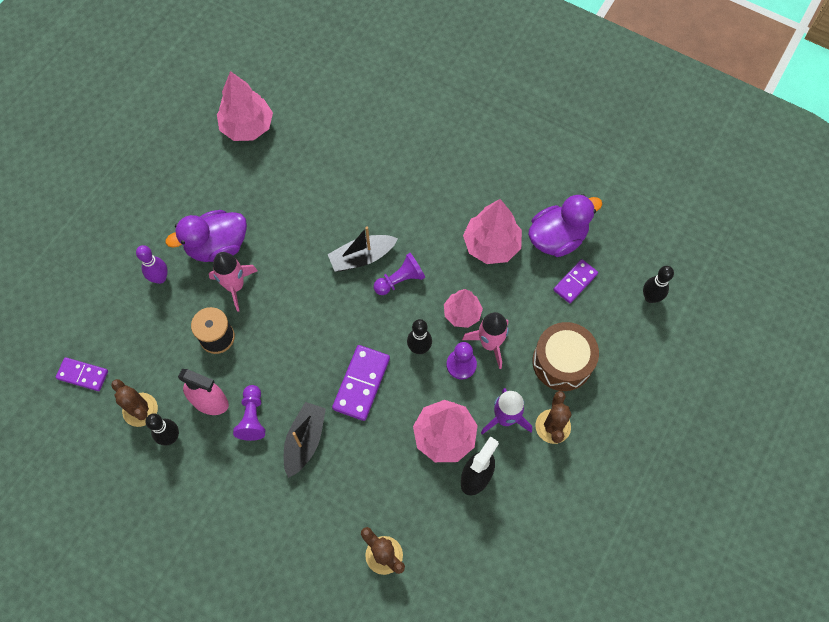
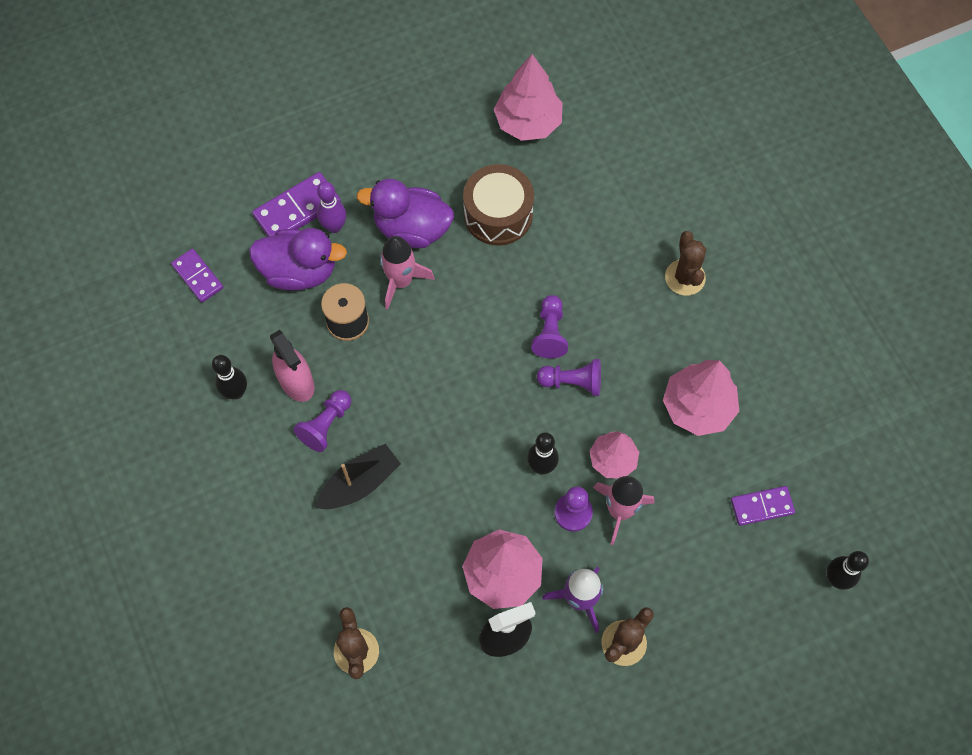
camera: 35 degrees right, 0 degrees up
(140, 410) = (226, 346): brown cactus -> brown cactus (685, 277)
(361, 383) = (456, 463): purple domino -> purple domino (297, 210)
(362, 257) = (550, 333): black boat -> purple pawn
(557, 238) = (776, 446): purple duck -> purple duck (299, 271)
(562, 362) = (684, 582): brown drum -> brown drum (498, 214)

